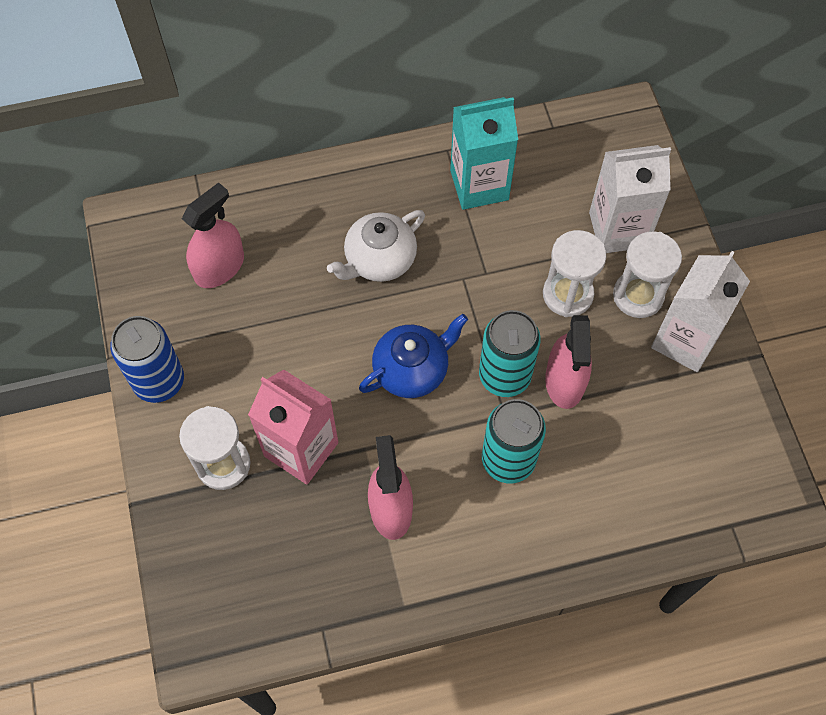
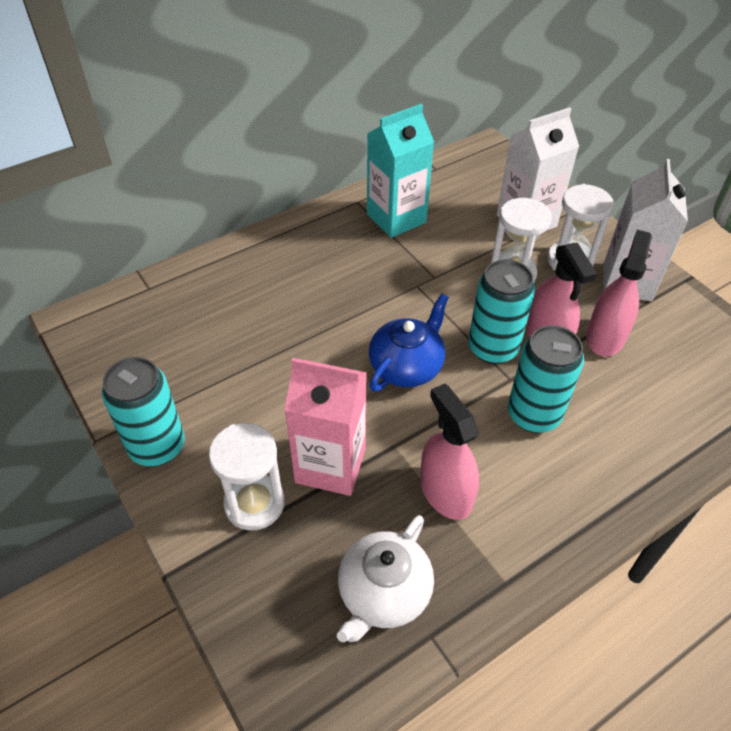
camera: 20 degrees left, 15 degrees down
(159, 381) = (157, 446): blue can -> turquoise can
(219, 267) = (186, 334): pink spray bottle -> pink spray bottle (605, 337)
(379, 260) = (335, 290): white teapot -> white teapot (383, 593)

